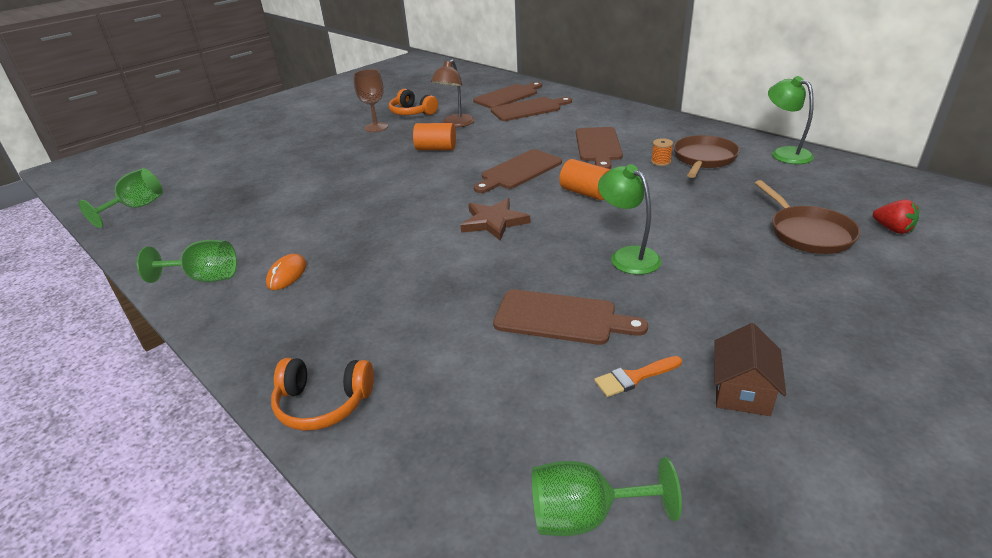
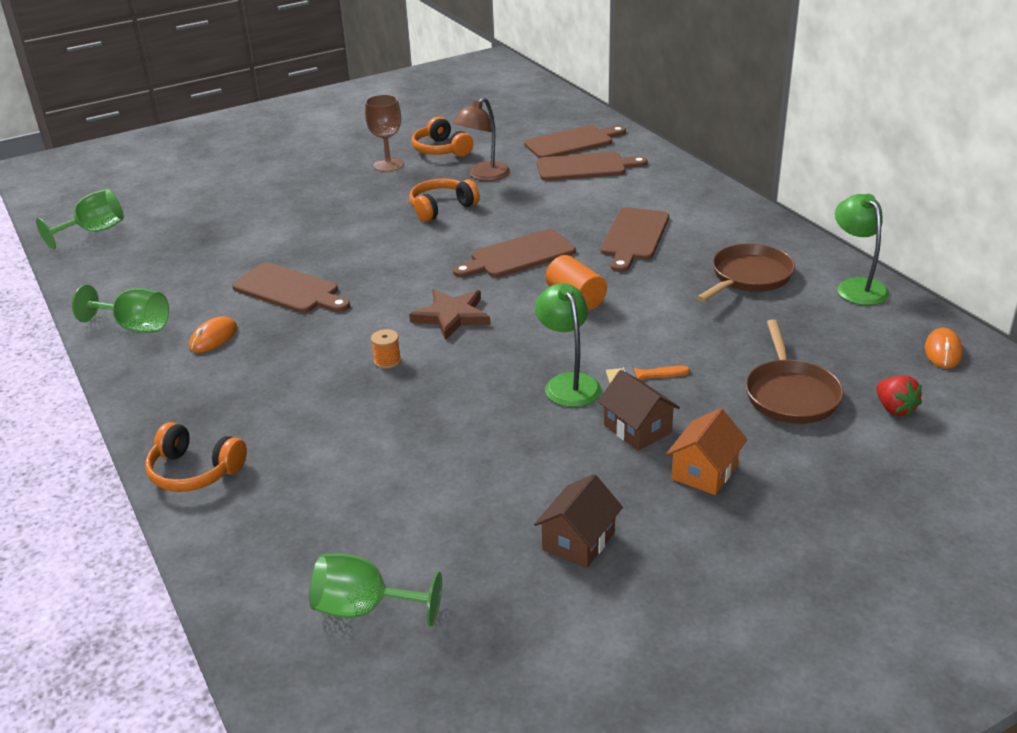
camera: 15 degrees right, 0 degrees up
(436, 149) = (441, 208): orange cylinder -> orange headphones
(561, 318) = (454, 436): brown cutting board -> brown cutting board (289, 290)
(634, 377) = (486, 507): orange brush -> orange brush (641, 376)
(660, 162) = (693, 272): orange spool -> orange spool (387, 361)
(713, 281) = (637, 429): none -> brown house
(796, 305) = (704, 471): none -> orange house
(885, 184) = (943, 351): none -> orange mouse

